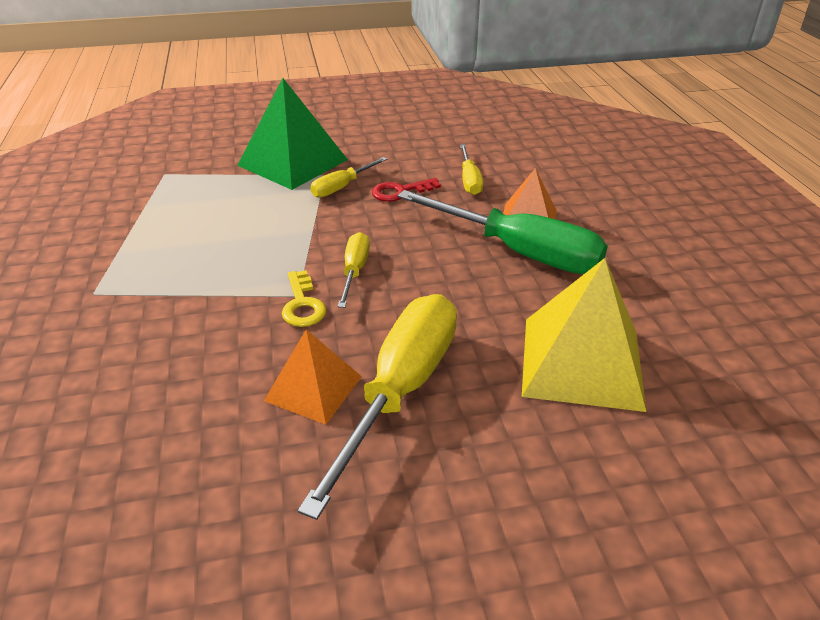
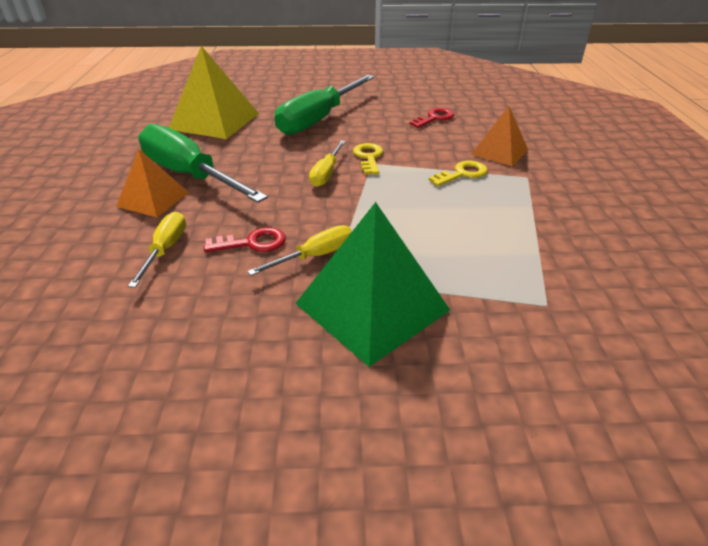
camera: 170 degrees left, 0 degrees up
(177, 423) = (434, 118): none -> red key
(178, 289) = (462, 174): none -> yellow key
(313, 388) = (365, 123): orange pyramid -> orange pyramid (499, 152)
(400, 390) = (319, 119): yellow screwdriver -> green screwdriver

